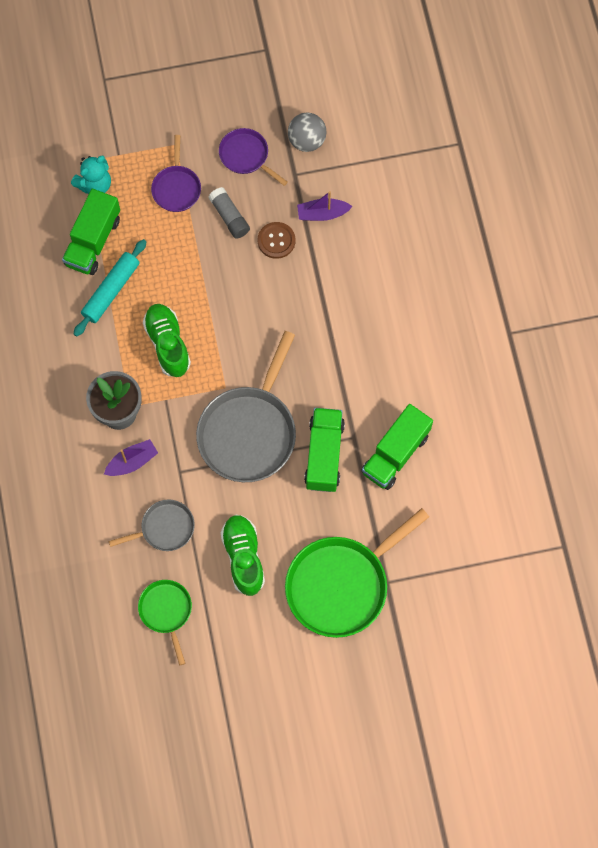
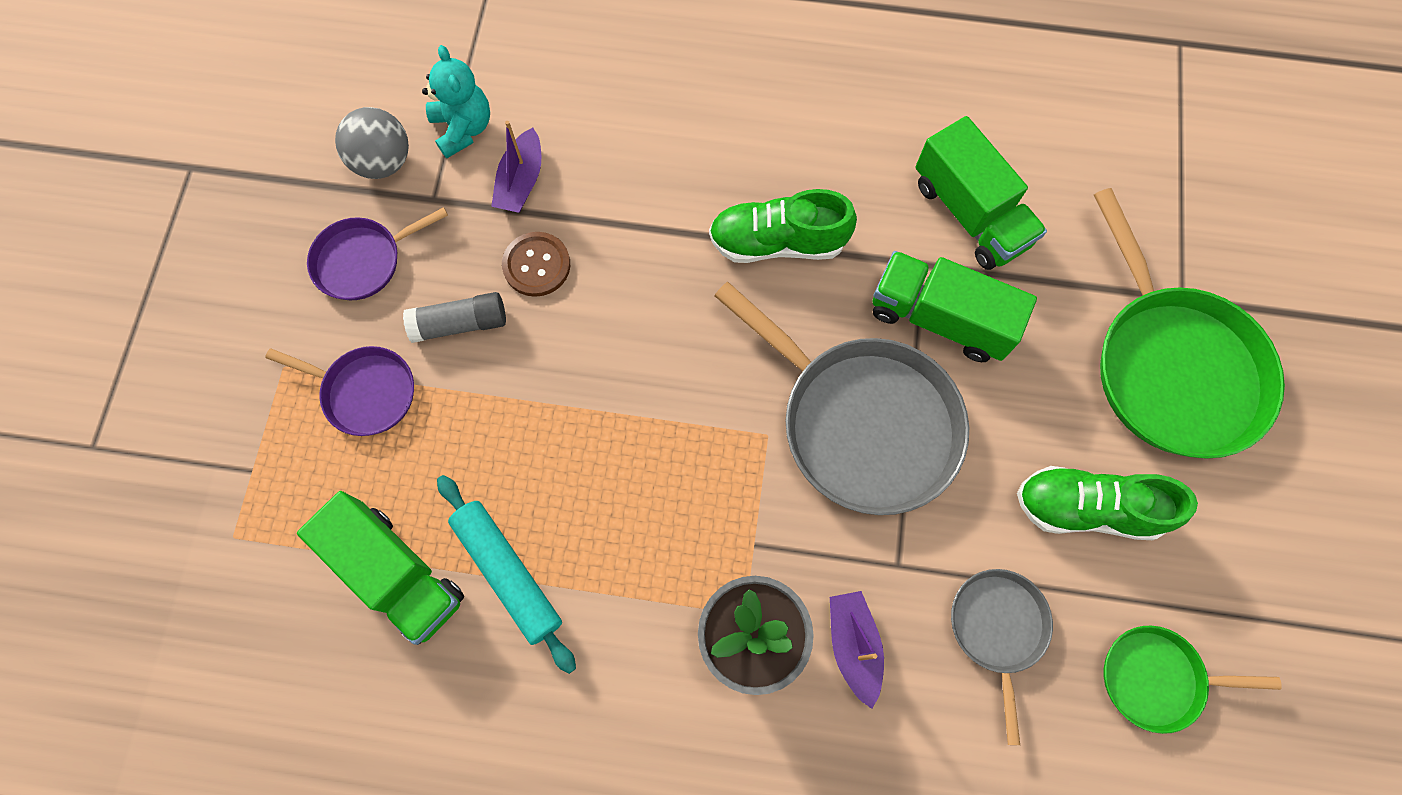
camera: 70 degrees left, 0 degrees up
(95, 185) = (288, 533): turquoise teddy bear -> turquoise teddy bear (463, 128)
(168, 344) = (651, 506): green shoe -> green shoe (777, 242)

